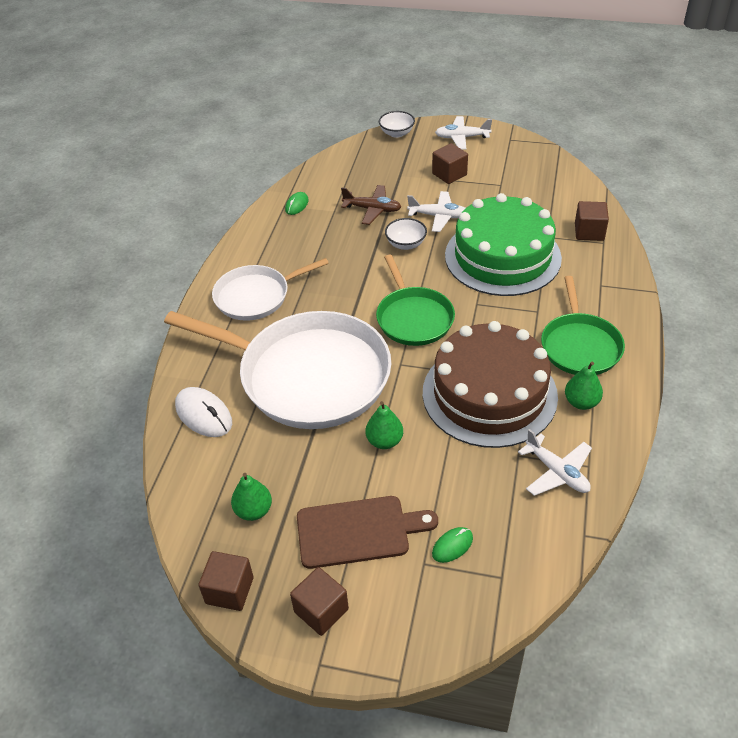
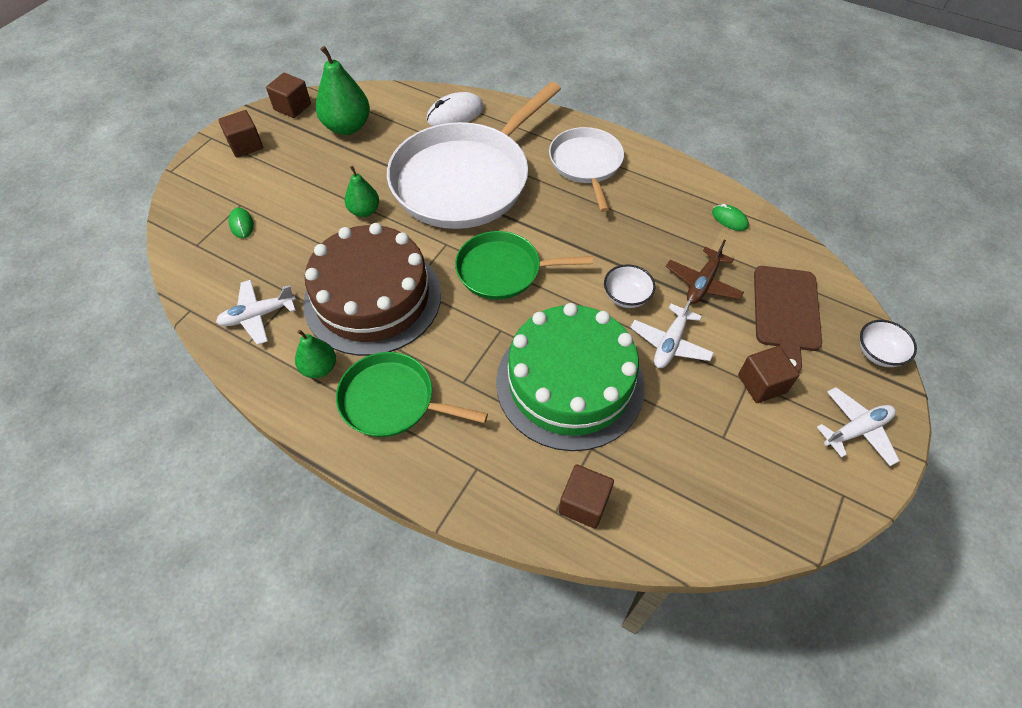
camera: 105 degrees right, 10 degrees up
(253, 510) = (347, 127): green pear -> green pear, size x1.69
(358, 531) = (292, 176): brown cutting board -> brown cutting board (786, 312)
(462, 138) = (856, 430): white plane -> white plane turned 45 degrees clockwise

